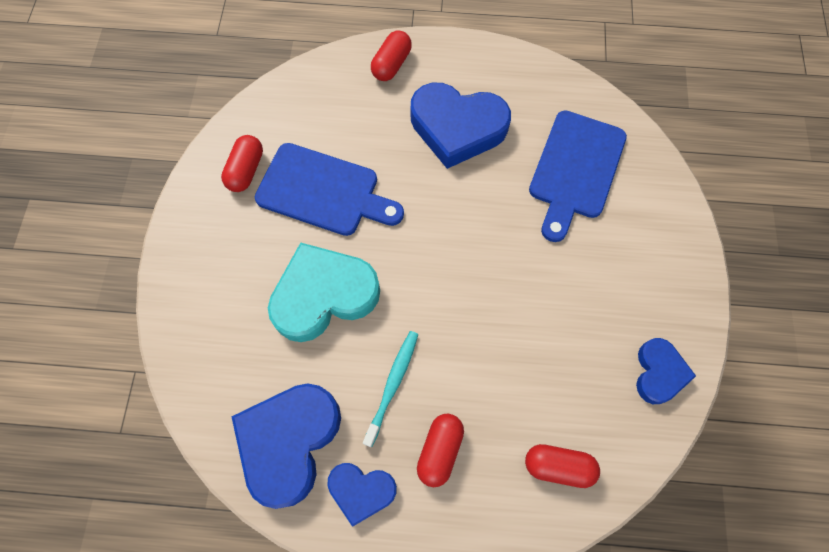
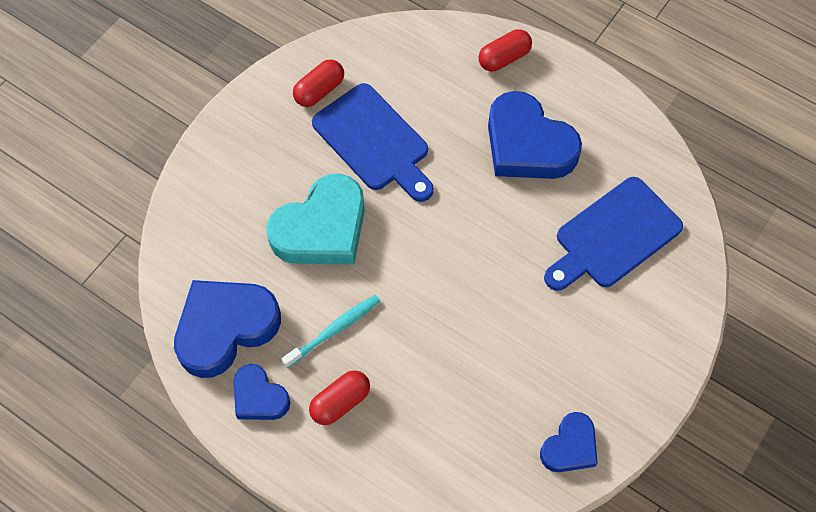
camera: 30 degrees right, 5 degrees down
(324, 295) = (322, 228): turquoise heart -> turquoise heart turned 135 degrees clockwise
(558, 466) = (430, 469): red capsule -> none

